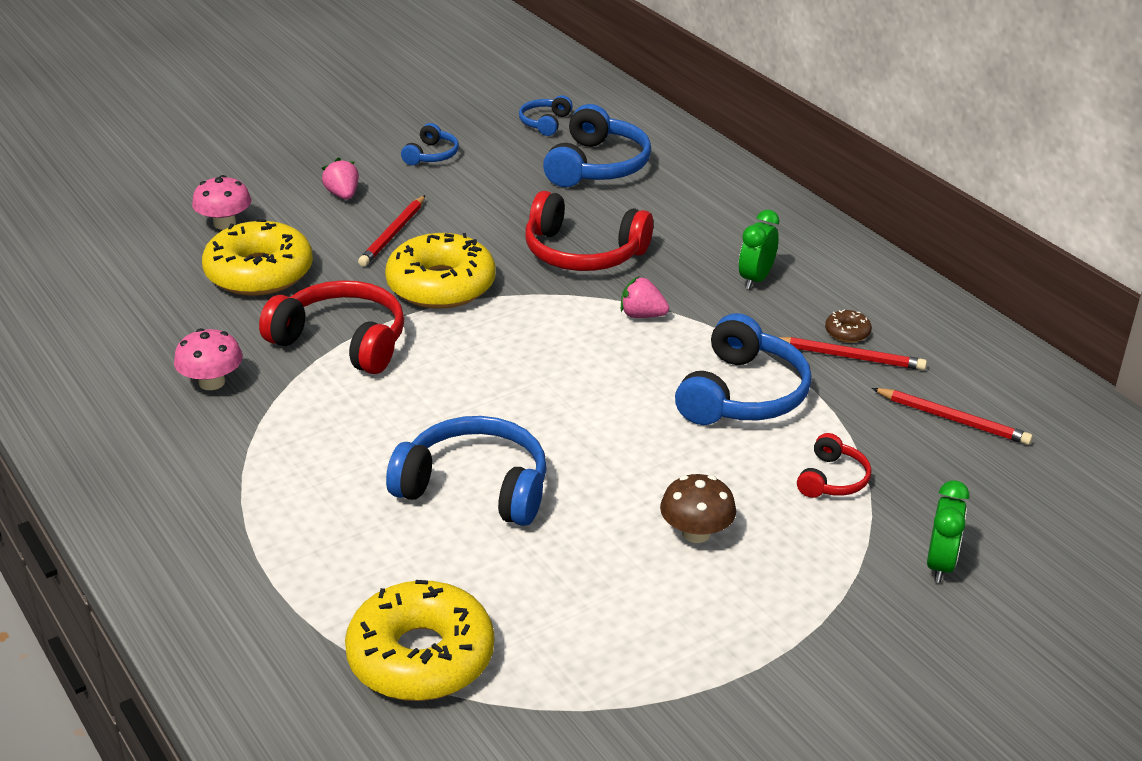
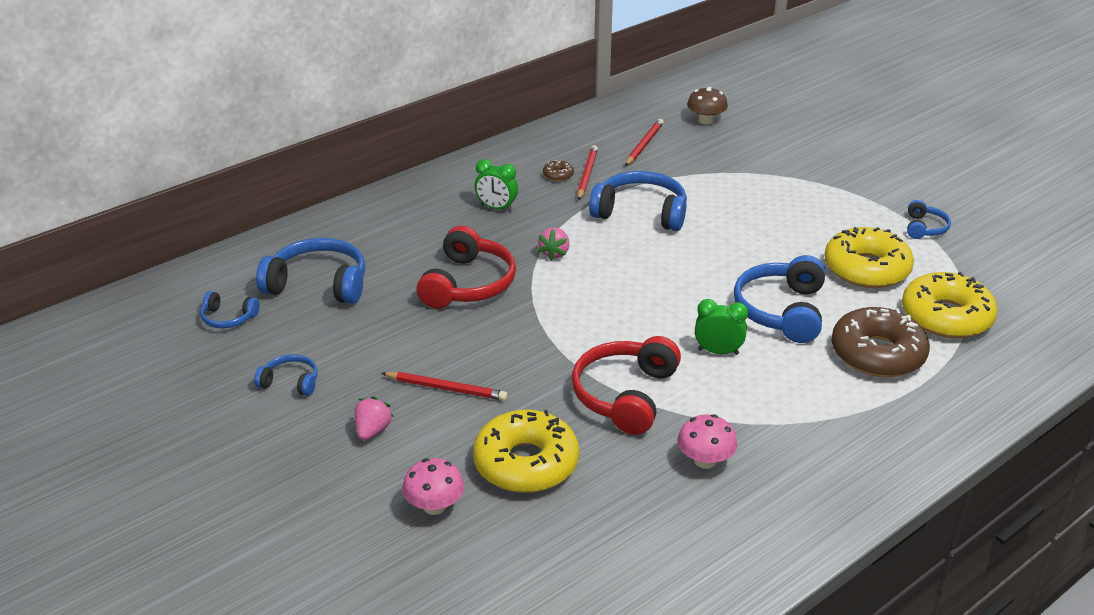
camera: 95 degrees left, 0 degrees up
(342, 195) = (372, 431): pink strawberry -> pink strawberry turned 135 degrees clockwise
(353, 559) = (877, 354): none -> brown donut
(441, 285) = (529, 351): yellow donut -> yellow donut (866, 269)
(685, 701) = (924, 228): none -> blue headphones
(696, 533) = (787, 227): brown mushroom -> brown mushroom (706, 120)
(832, 479) = (717, 183): red headphones -> none
(940, 565) = (777, 154): green clock -> green clock (718, 352)

